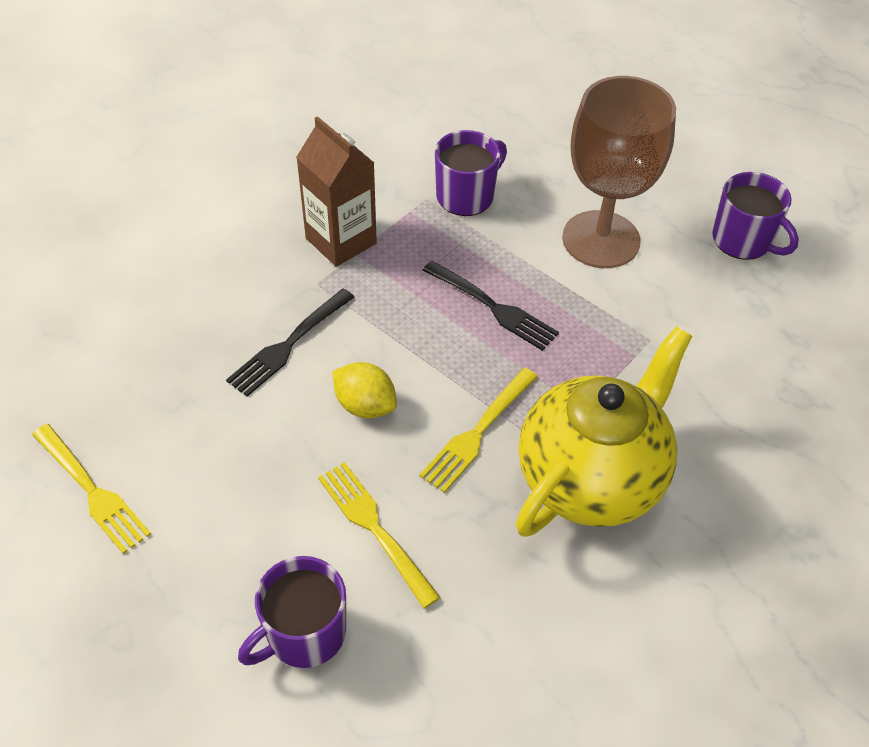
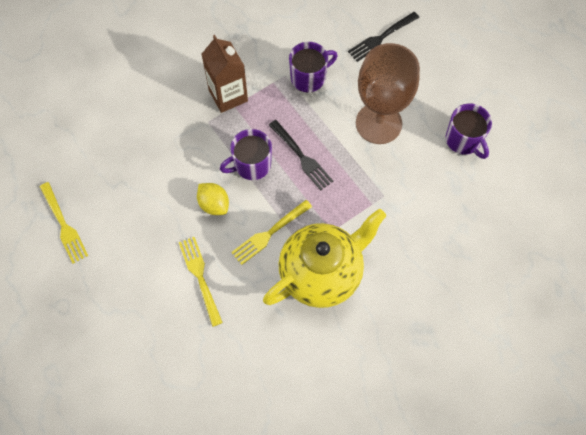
camera: 15 degrees right, 15 degrees up
(289, 344) = (183, 158): black fork -> black fork (382, 37)
(304, 633) = (151, 326): purple mug -> purple mug (251, 165)

